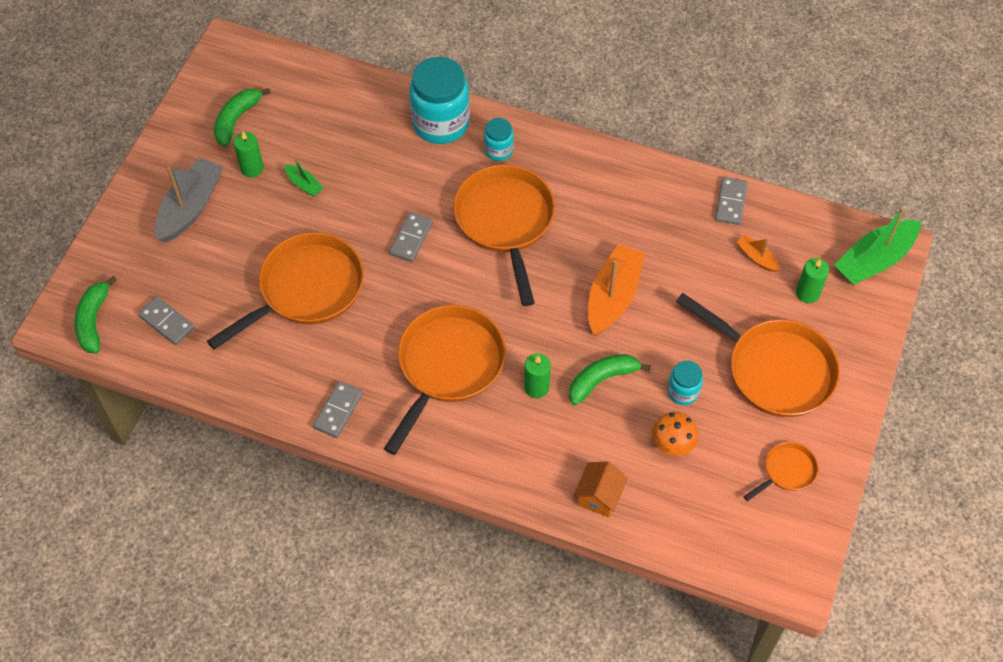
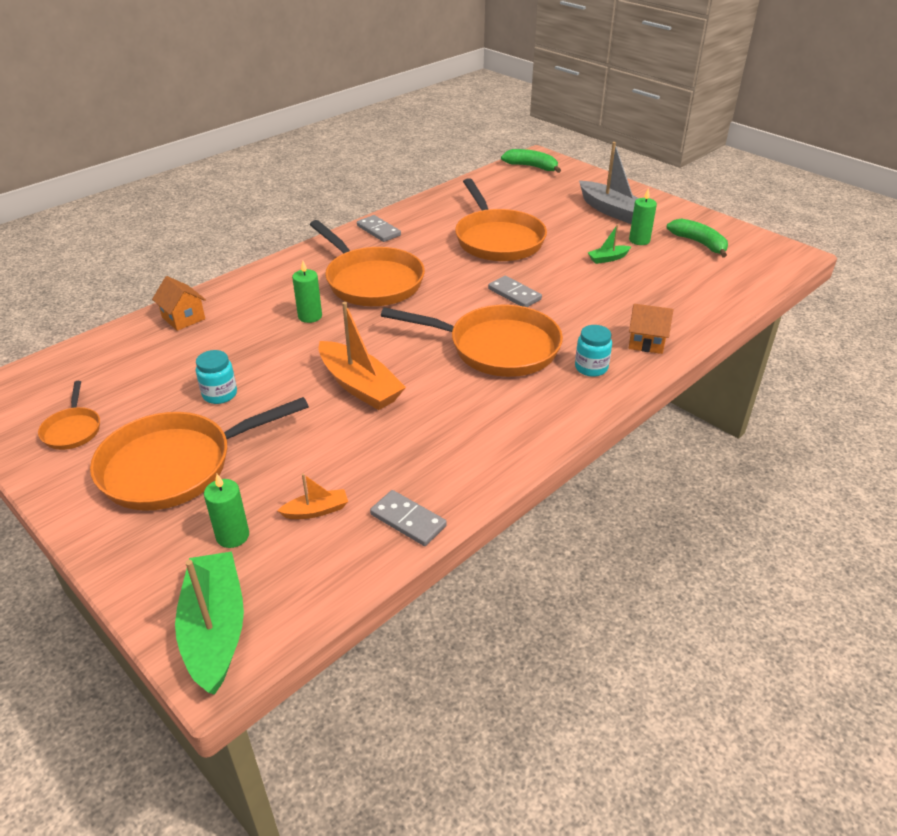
camera: 115 degrees right, 20 degrees down
(166, 322) = (510, 187): grey domino -> none
(441, 123) = (646, 342): turquoise jar -> orange house
(602, 380) = (281, 352): green banana -> none
(672, 445) = (179, 370): orange mushroom -> none

